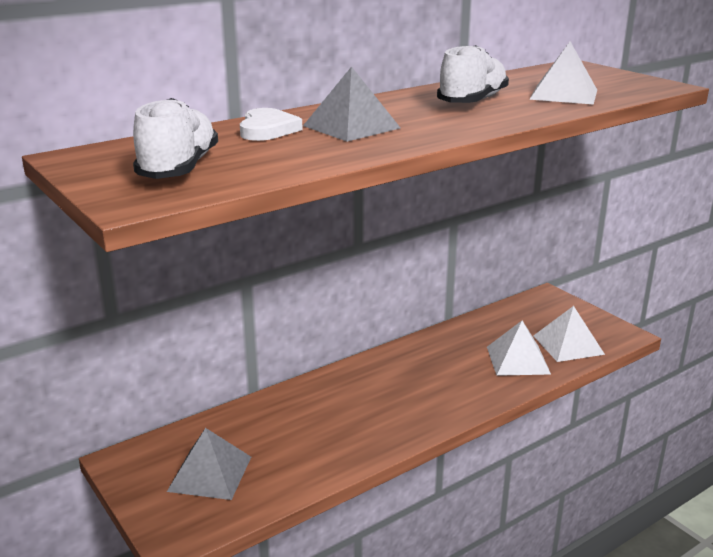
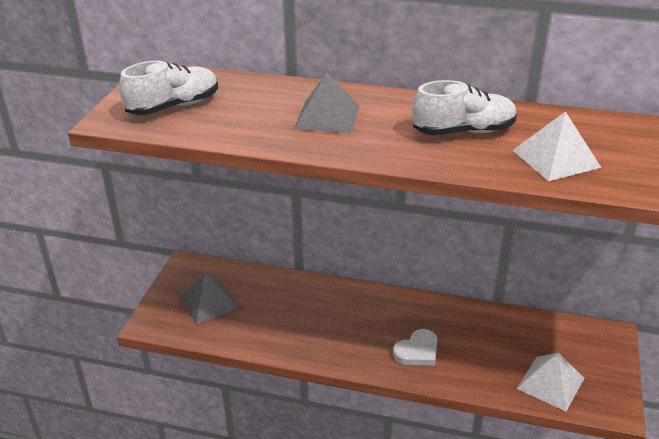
camera: 50 degrees right, 10 degrees up
(267, 129) = (279, 95): white heart -> white heart (417, 351)
(518, 360) = (489, 366): white pyramid -> none

